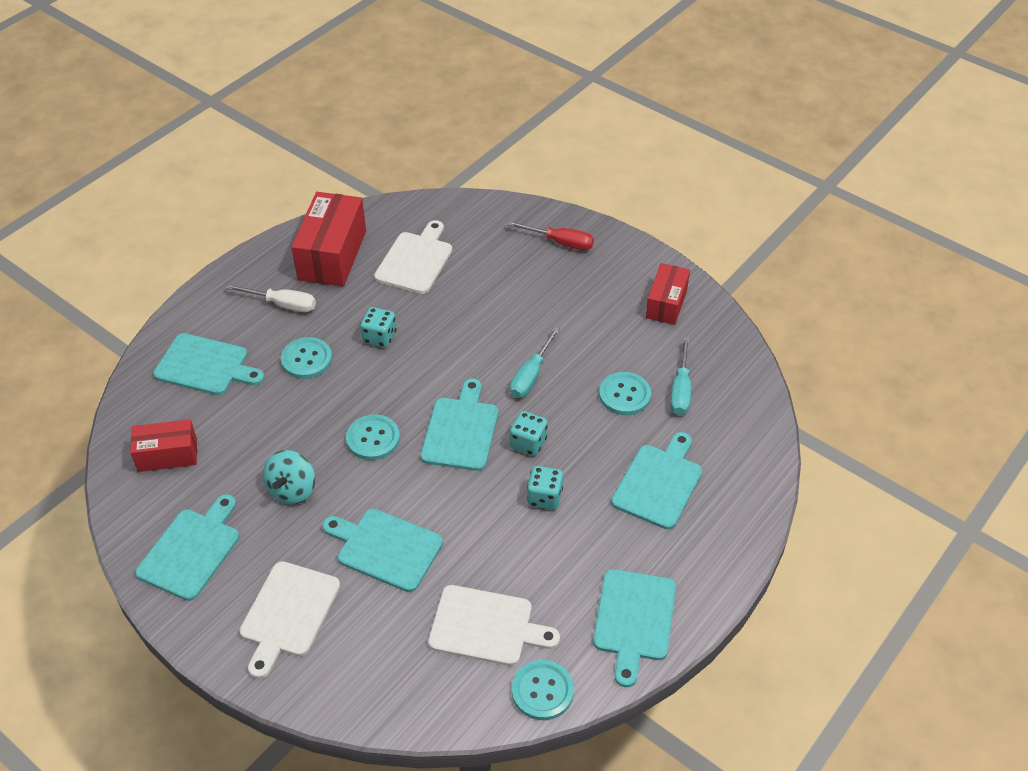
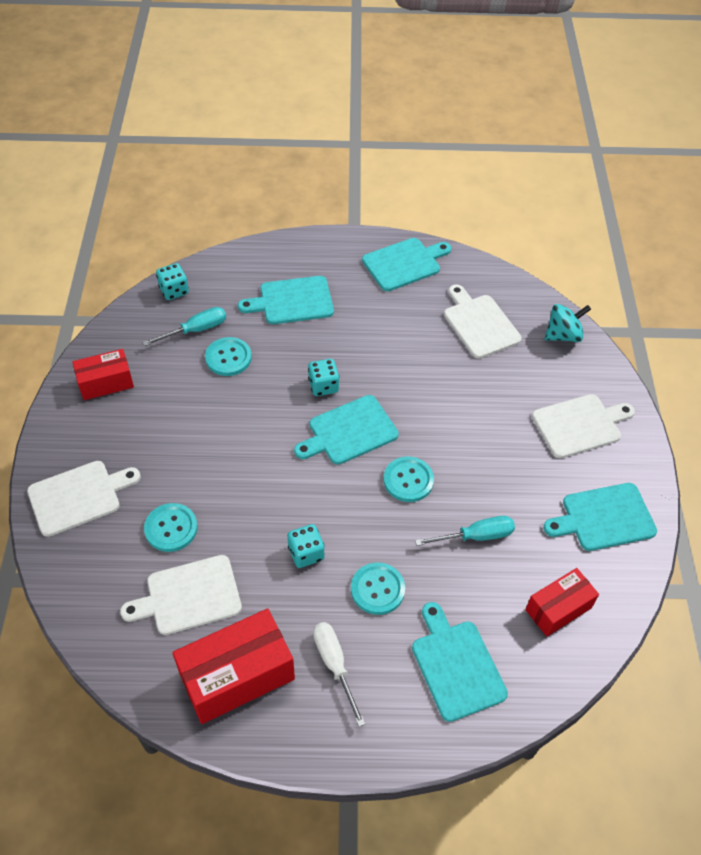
camera: 130 degrees left, 5 degrees up
(167, 455) = (558, 609): red box -> red box turned 75 degrees counterclockwise
(292, 490) = (499, 496): turquoise spinning top -> turquoise spinning top (563, 335)
(386, 548) = (483, 408): turquoise cutting board -> none
(531, 375) = (257, 422): turquoise screwdriver -> turquoise screwdriver (476, 536)
(542, 691) = (489, 277): turquoise button -> turquoise button (171, 528)
(544, 497) = (360, 351): turquoise dice -> turquoise dice (174, 290)
(560, 242) = (78, 497): red screwdriver -> white cutting board

